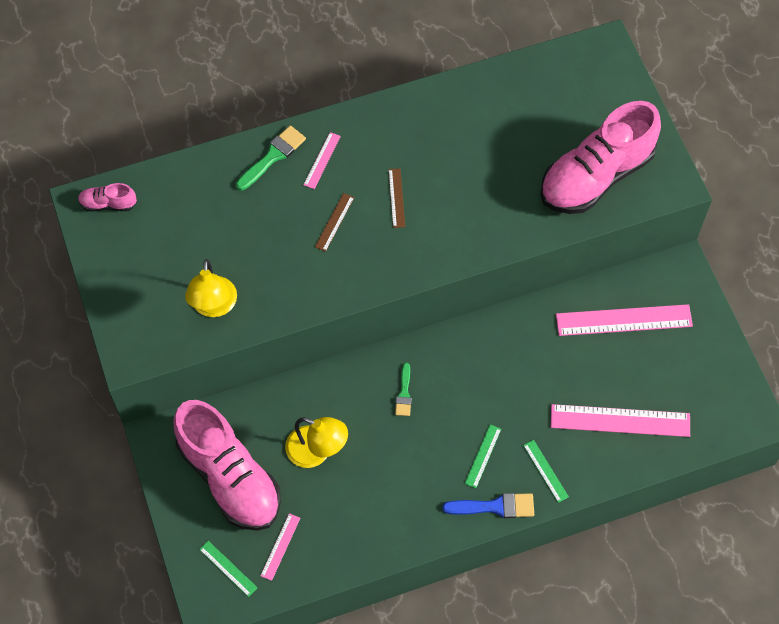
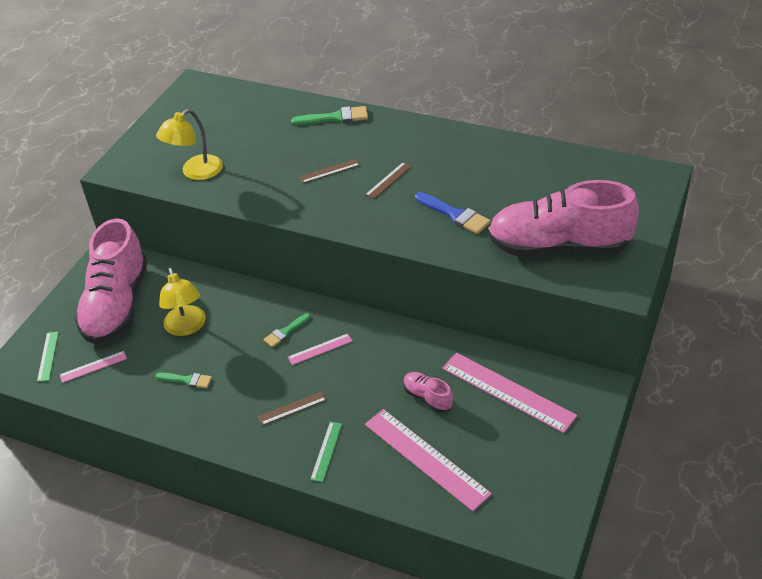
camera: 45 degrees right, 20 degrees down
(108, 204) = (207, 91): pink shoe -> pink shoe (427, 397)
(322, 160) = (364, 135): pink ruler -> pink ruler (320, 349)
(373, 497) = (187, 380): none -> green brush
(483, 456) = (292, 408): green ruler -> brown ruler
(495, 506) = (260, 447): blue brush -> blue brush (455, 215)

